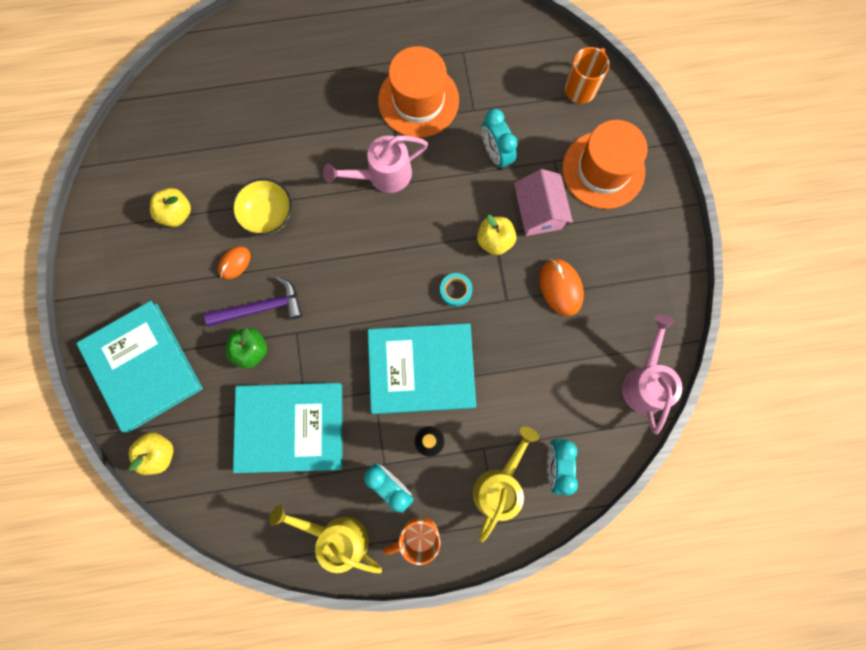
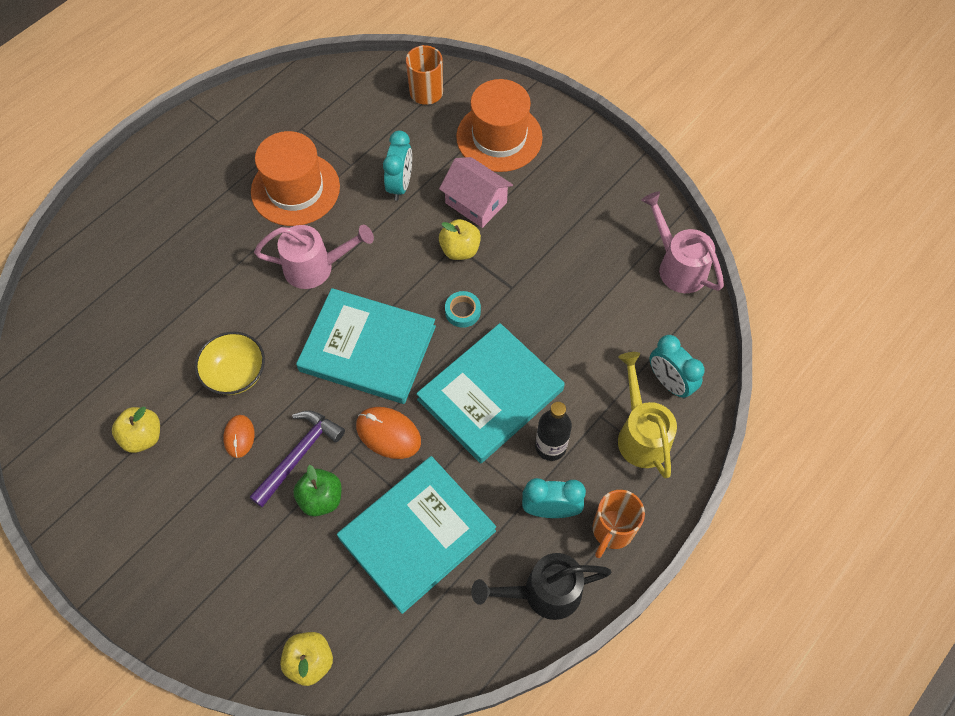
camera: 40 degrees left, 15 degrees down
(142, 367) = (225, 596): turquoise book -> turquoise book (367, 349)
(337, 537) = (543, 592): yellow watering can -> black watering can
(383, 175) = (316, 267): pink watering can -> pink watering can turned 120 degrees counterclockwise
(495, 154) = (400, 185): turquoise clock -> turquoise clock turned 105 degrees counterclockwise
(561, 287) = (547, 246): orange mouse -> orange mouse (388, 433)

